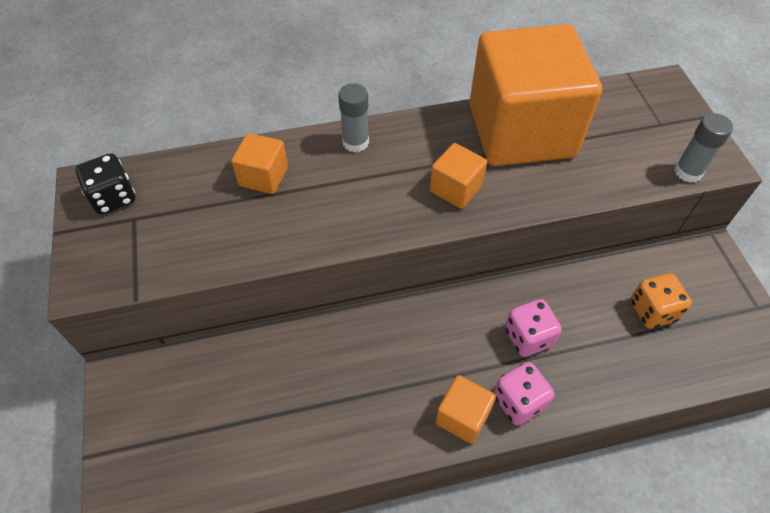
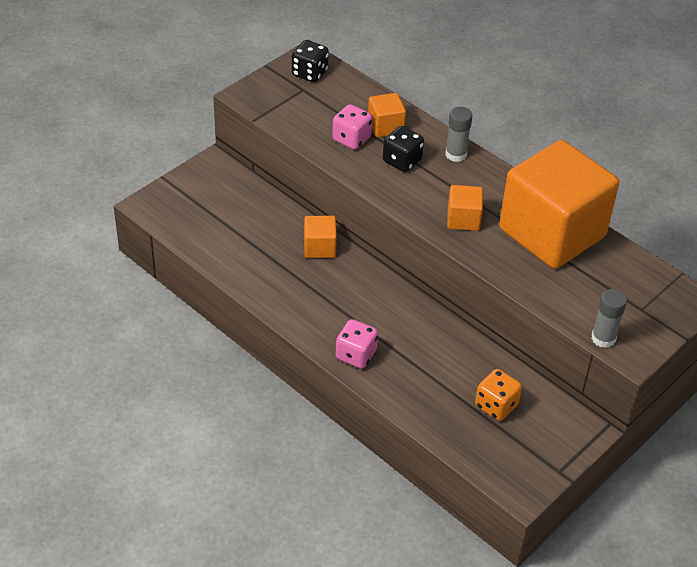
camera: 55 degrees right, 10 degrees down
(328, 192) = (402, 161): none -> black dice
(462, 416) = (321, 330): orange cube -> orange cube (319, 247)
(528, 337) = (410, 342): pink dice -> pink dice (351, 139)

